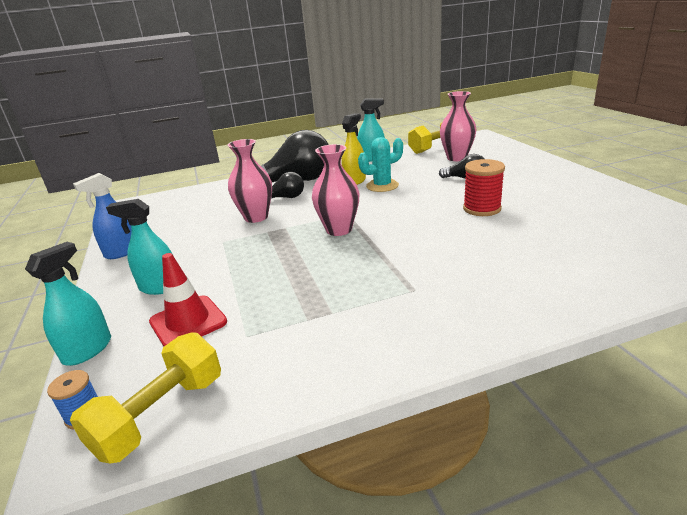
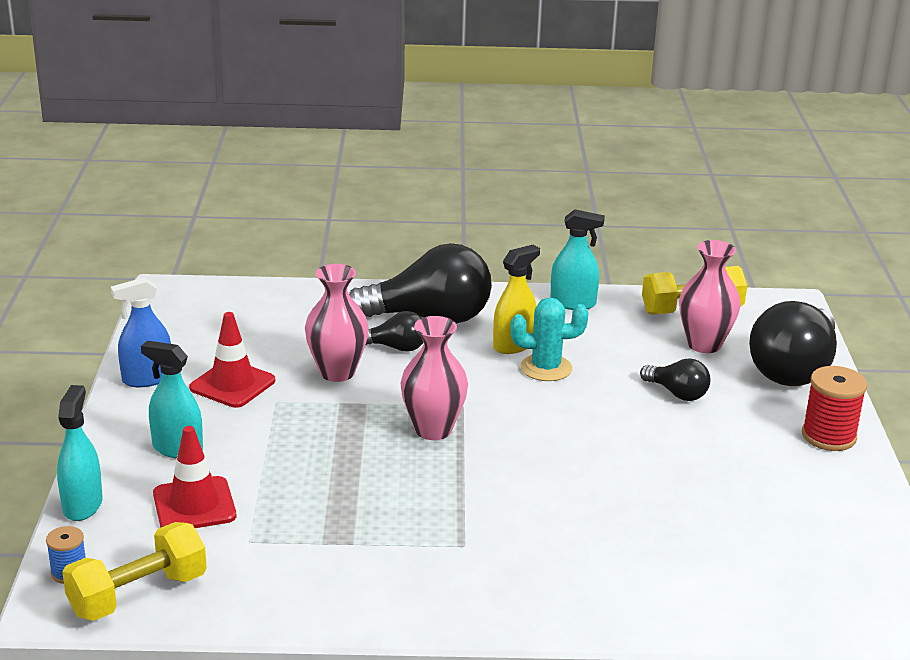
camera: 15 degrees right, 0 degrees up
(88, 350) = (82, 505): turquoise spray bottle -> turquoise spray bottle turned 45 degrees counterclockwise
(187, 240) = (232, 384): none -> red traffic cone
(482, 209) = (648, 455): red spool -> red spool (828, 436)
(513, 156) = (793, 370): none -> black light bulb

